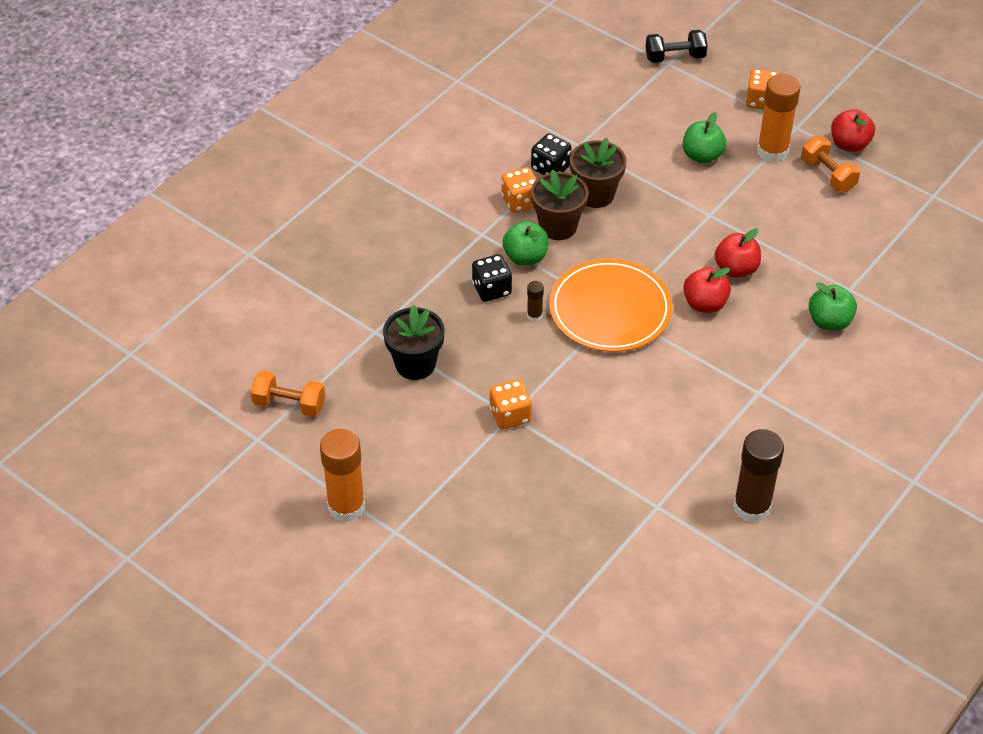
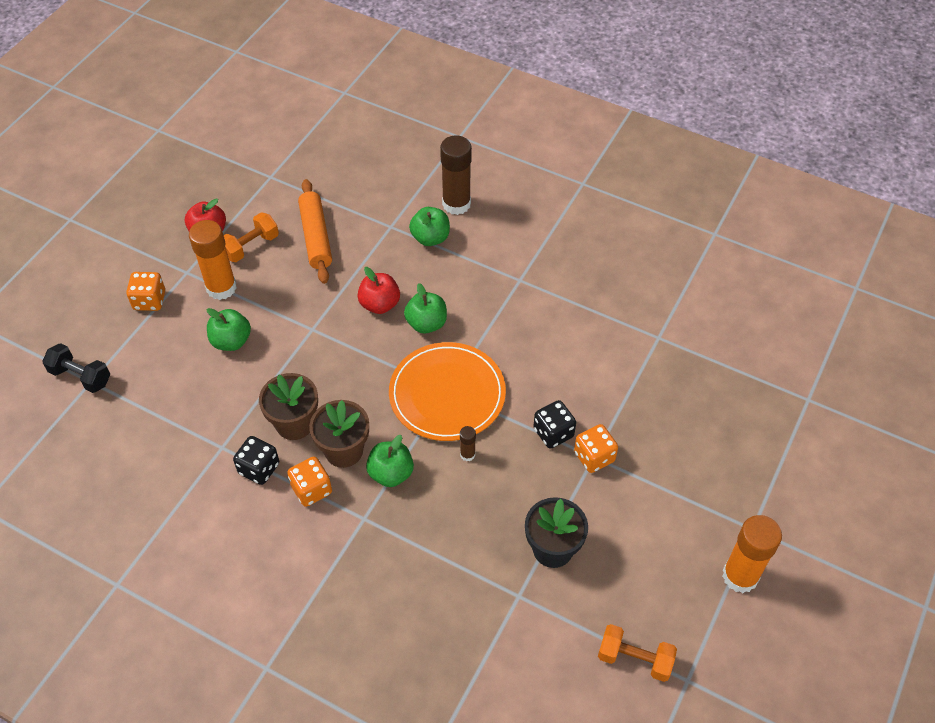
camera: 100 degrees left, 5 degrees up
(289, 404) = (634, 659): orange dumbbell -> orange dumbbell turned 75 degrees counterclockwise
(491, 289) = (440, 497): black dice -> black dice (553, 433)
(675, 57) = (81, 376): black dumbbell -> black dumbbell turned 45 degrees counterclockwise
(705, 304) = (426, 323): red apple -> green apple
(751, 507) = (639, 276): brown glue stick -> brown glue stick (456, 204)
(838, 226) = (316, 237): none -> orange rolling pin

